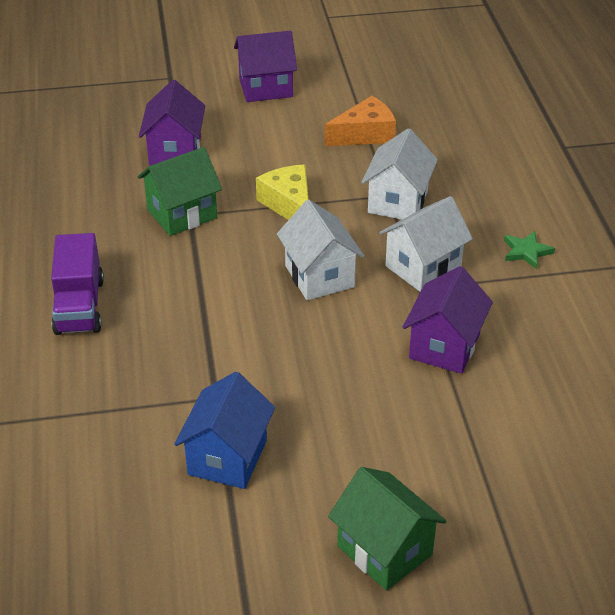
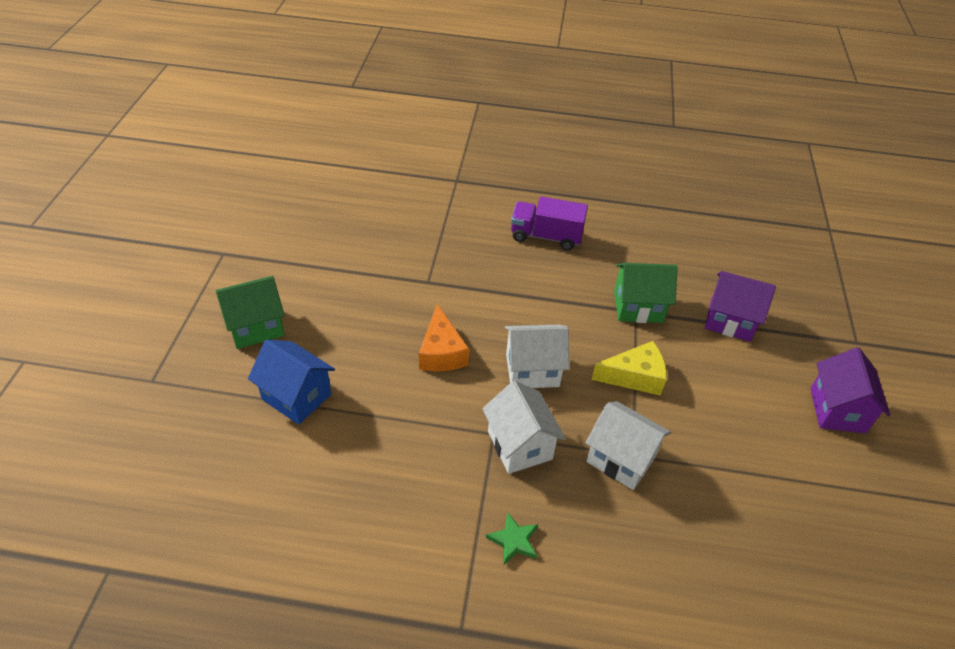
camera: 105 degrees right, 5 degrees up
(182, 214) = (638, 307): green house -> green house turned 75 degrees counterclockwise
(227, 457) = (373, 275): blue house -> blue house (296, 397)
(365, 134) = (742, 469): orange cheese -> orange cheese (441, 352)
(444, 346) = (417, 425): purple house -> none

